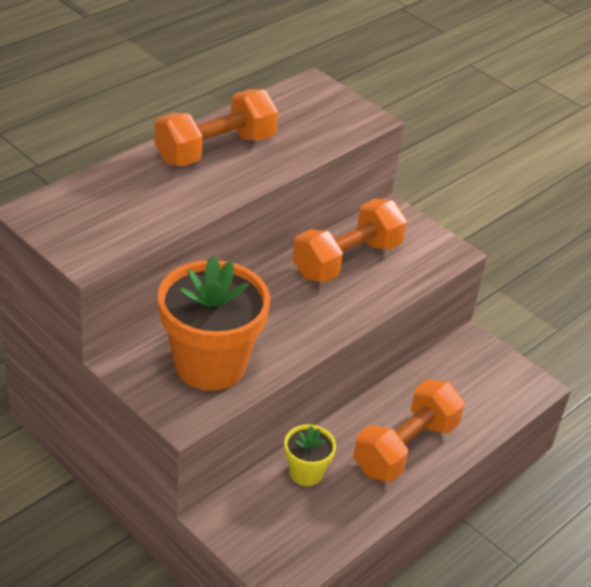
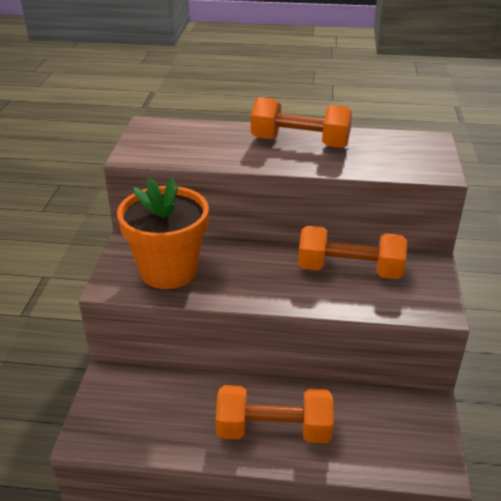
camera: 55 degrees right, 5 degrees down
(306, 472) = (190, 393): yellow flower pot -> none

